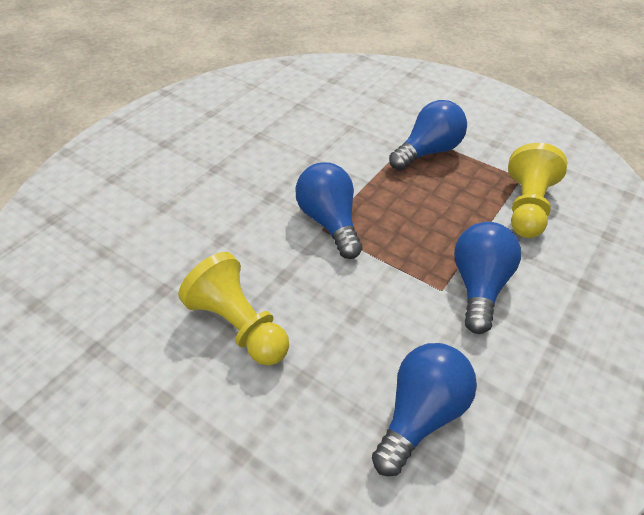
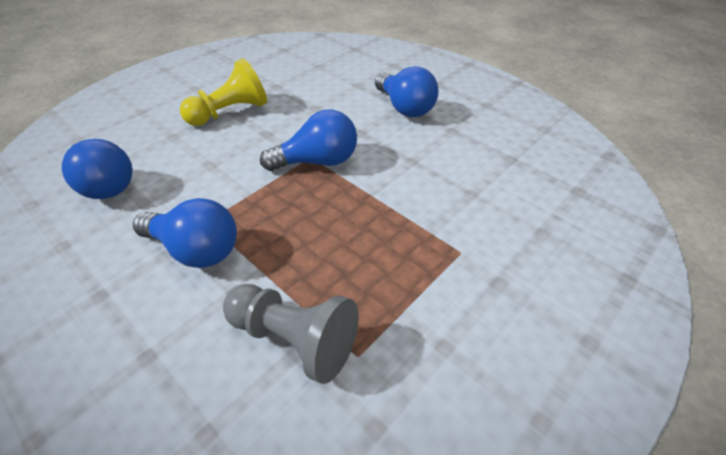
camera: 100 degrees right, 0 degrees up
(427, 151) = (423, 256): blue light bulb -> blue light bulb (404, 107)
(526, 207) = (294, 338): yellow pawn -> grey pawn

